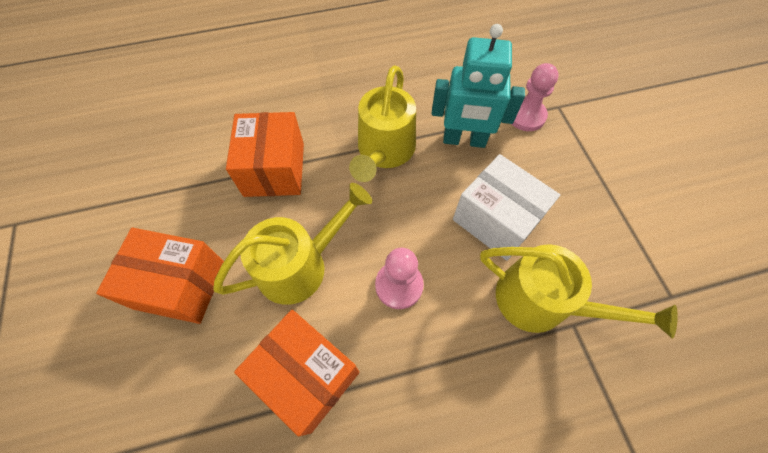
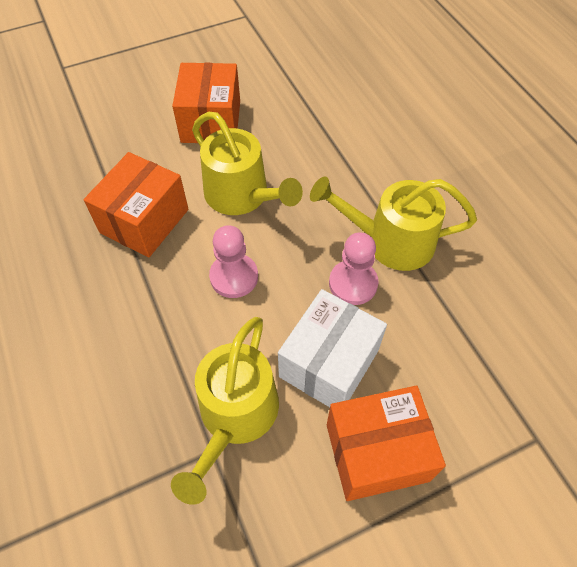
camera: 80 degrees right, 5 degrees down
(274, 169) = (339, 154): orange box -> orange box (376, 452)
(464, 140) = (433, 321): turquoise robot -> none
(526, 116) = (502, 394): pink pawn -> pink pawn (353, 283)

